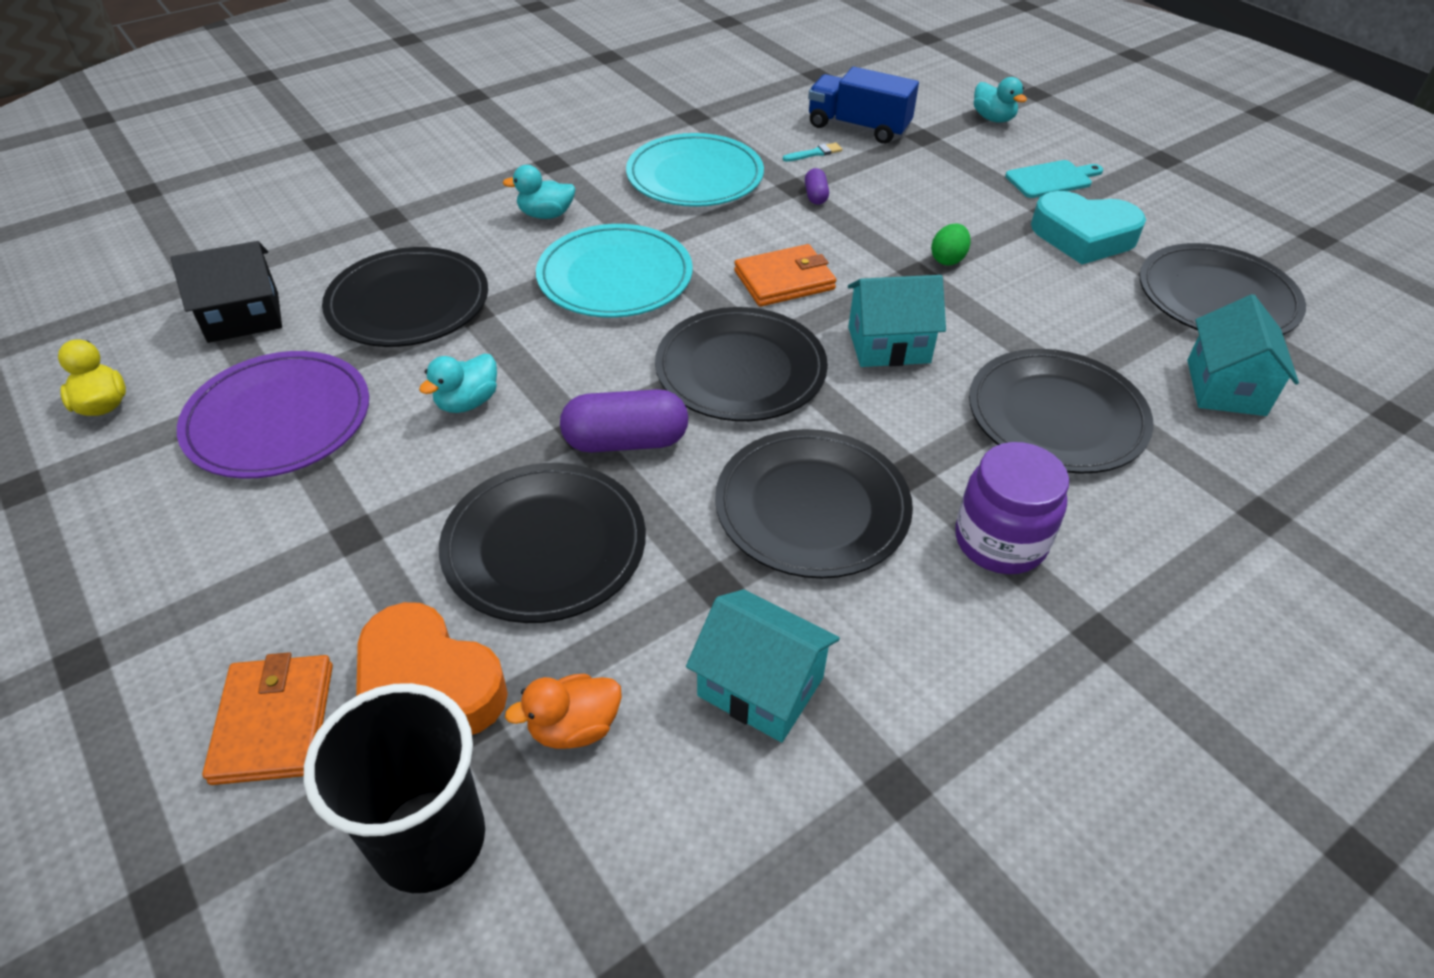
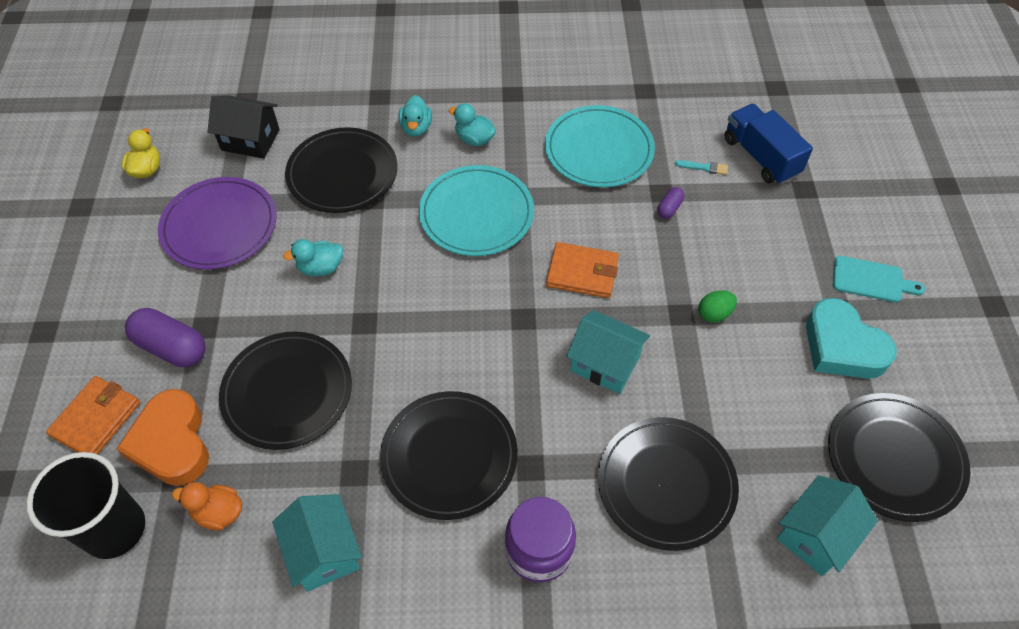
camera: 35 degrees right, 10 degrees up
(625, 442) = (383, 346): purple capsule -> purple capsule (171, 347)
(740, 369) = (493, 330): black plate -> none
(993, 118) = (882, 196): turquoise duck -> turquoise duck (416, 128)

